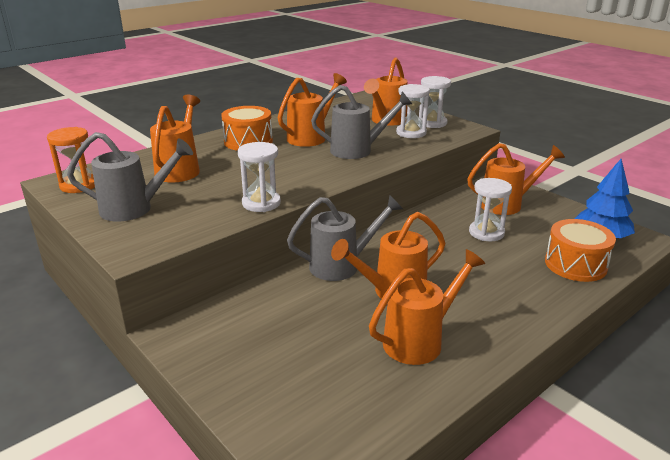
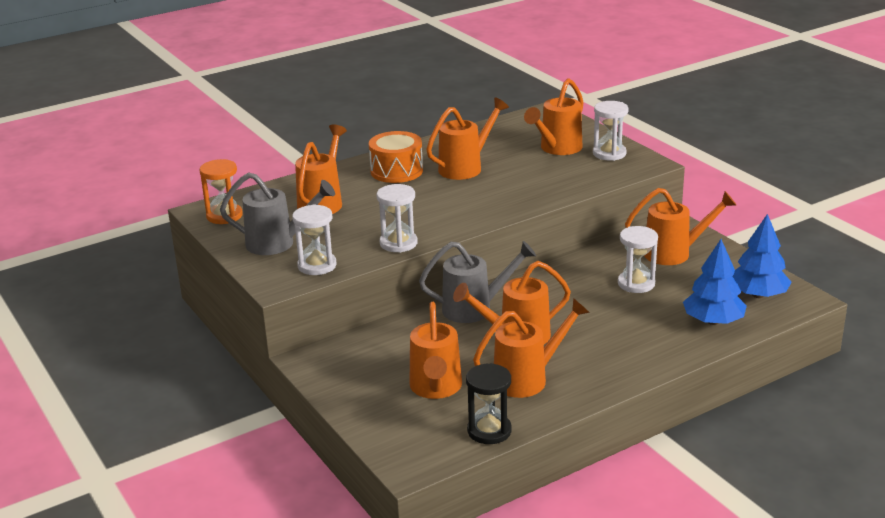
camera: 10 degrees right, 0 degrees up
(322, 359) = (436, 388): none -> orange watering can
(357, 150) = (511, 187): grey watering can -> none
(398, 413) = (489, 431): none -> black hourglass
(411, 133) = (579, 166): white hourglass -> white hourglass (317, 265)
(575, 264) = (713, 321): orange drum -> blue tree

